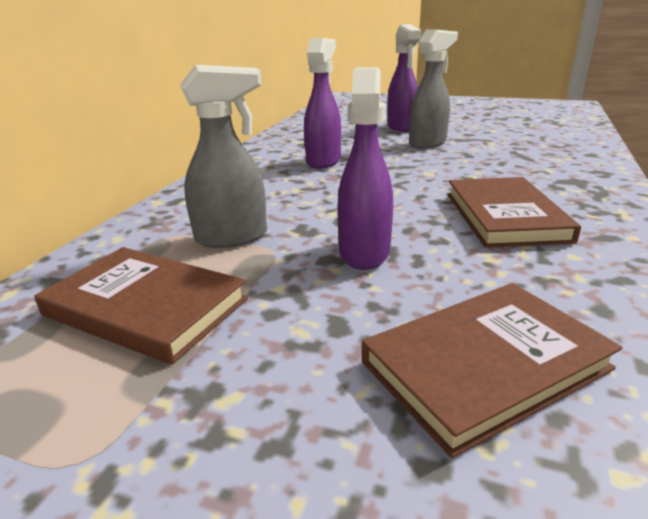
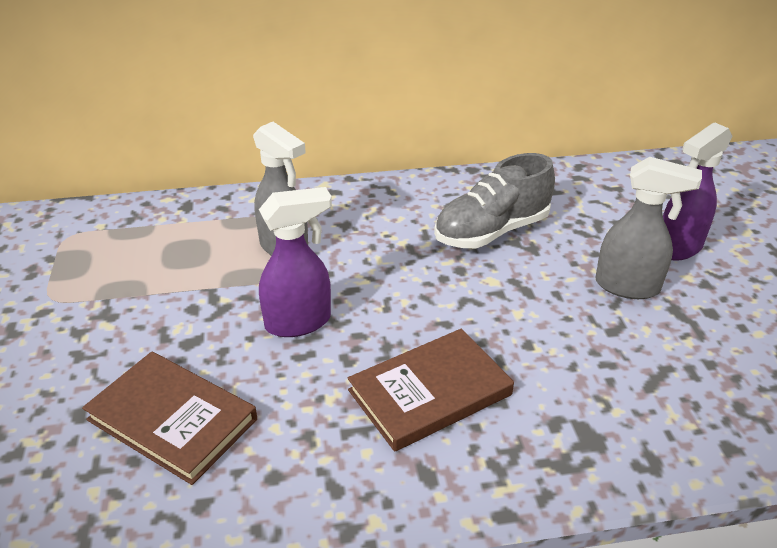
camera: 60 degrees right, 10 degrees up
(145, 307) = (174, 255): brown book -> none
(324, 161) = (491, 231): purple spray bottle -> grey shoe

